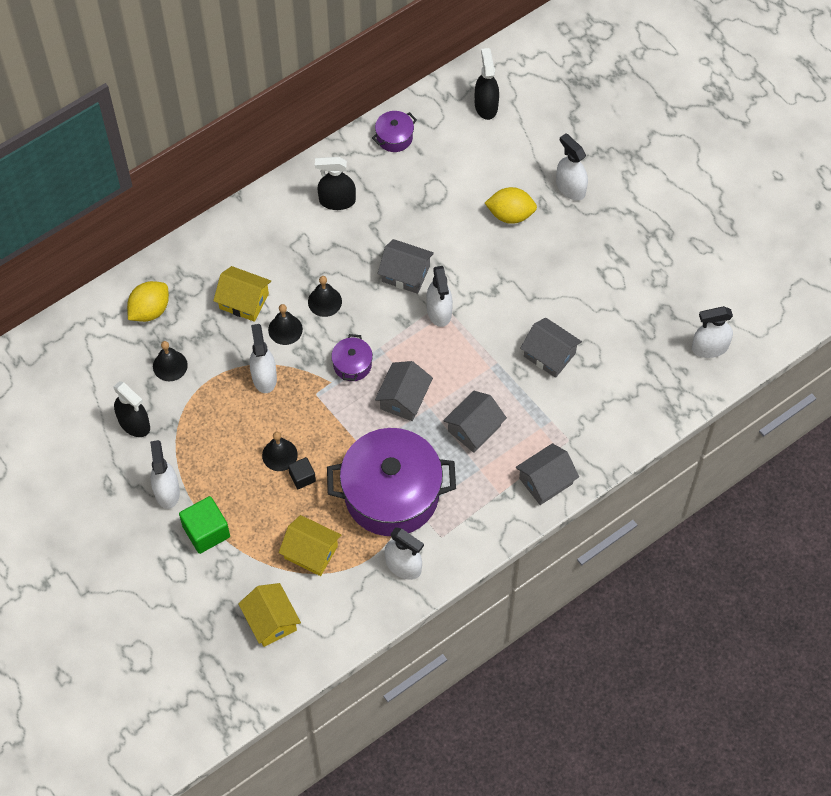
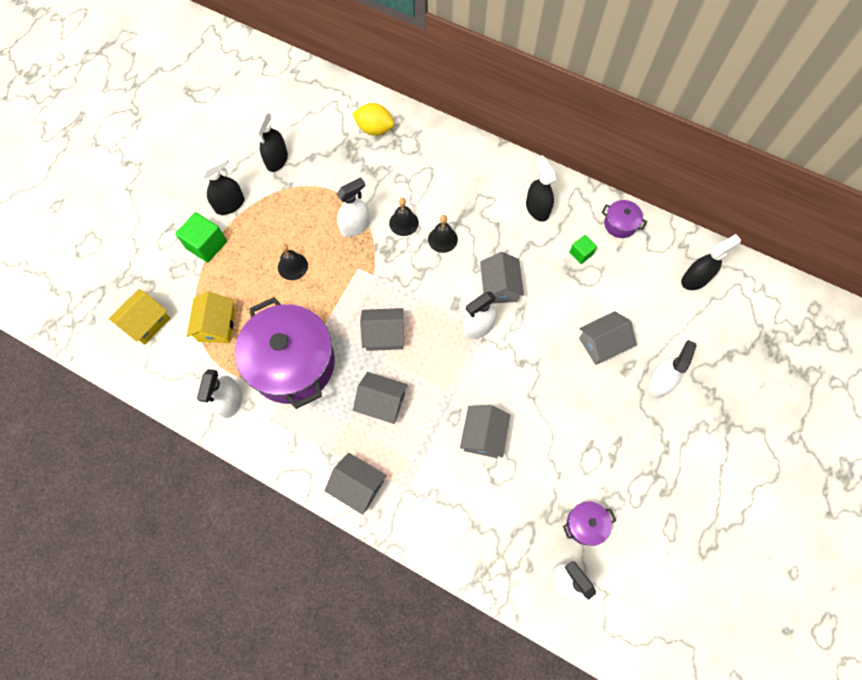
camera: 65 degrees right, 5 degrees up
(167, 491) = (230, 205): white spray bottle -> black spray bottle
(170, 365) = (335, 161): black bell -> none
(244, 301) = (413, 185): yellow house -> none
(302, 477) = (280, 291): black cube -> none
(352, 364) = (396, 283): purple pot -> purple pot (585, 524)
(408, 186) = (581, 253): none -> green cube
(510, 214) = (602, 344): yellow lemon -> grey house

